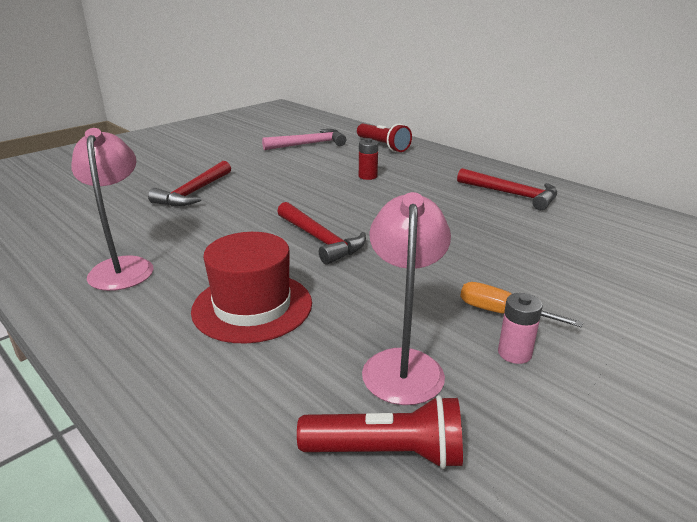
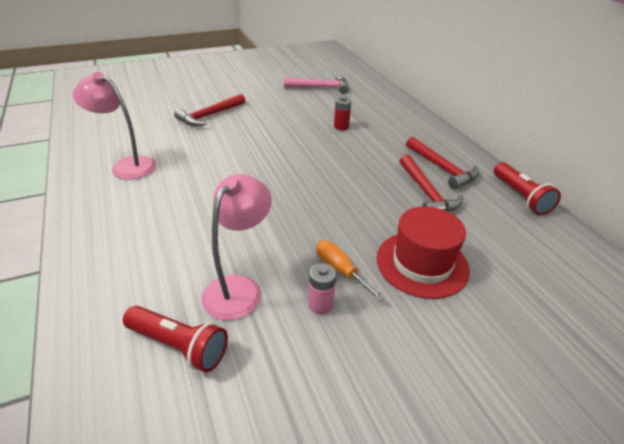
camera: 20 degrees right, 10 degrees up
(123, 267) = (126, 165): pink lamp -> pink lamp turned 75 degrees counterclockwise
(252, 306) = (180, 216): red hat -> red hat (422, 263)
(320, 240) = (263, 175): red hammer -> red hammer (426, 192)
(383, 146) = (376, 100): red flashlight -> red flashlight (520, 197)

